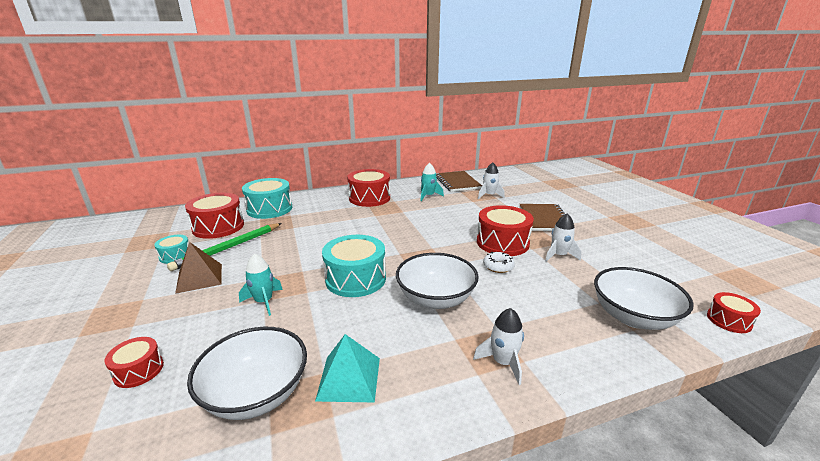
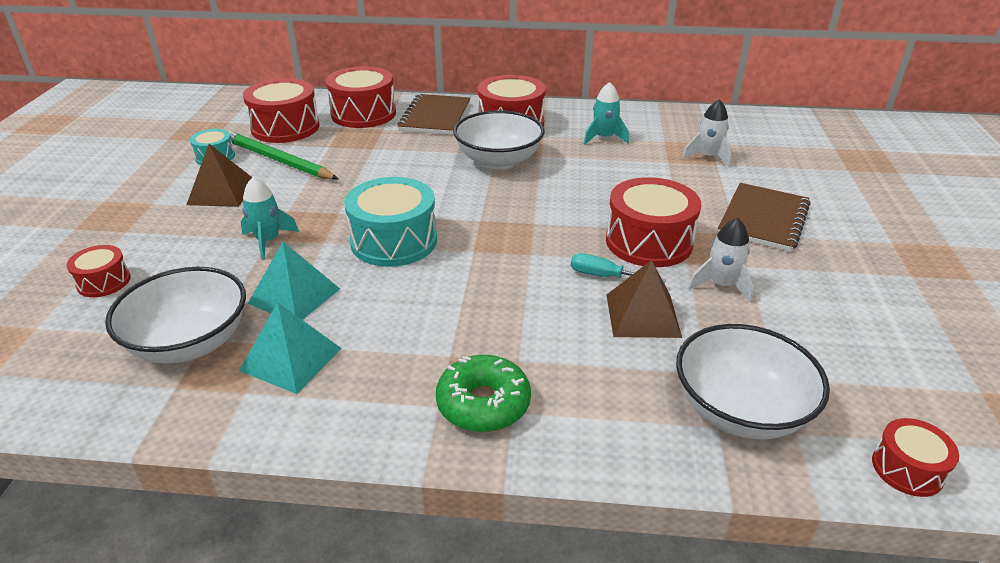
camera: 25 degrees right, 10 degrees up
(229, 248) = (278, 160): green pencil -> green pencil turned 60 degrees clockwise
(269, 209) = (363, 114): turquoise drum -> red drum
(315, 333) = (294, 296): none -> turquoise pyramid
(435, 299) = (472, 297): white bowl -> white bowl (498, 160)
(457, 182) = (674, 123): brown notebook -> brown notebook (435, 117)
(498, 266) = (605, 276): white donut -> turquoise screwdriver
(503, 362) = (483, 404): white rocket -> green donut
(537, 282) = (643, 315): none -> brown pyramid

